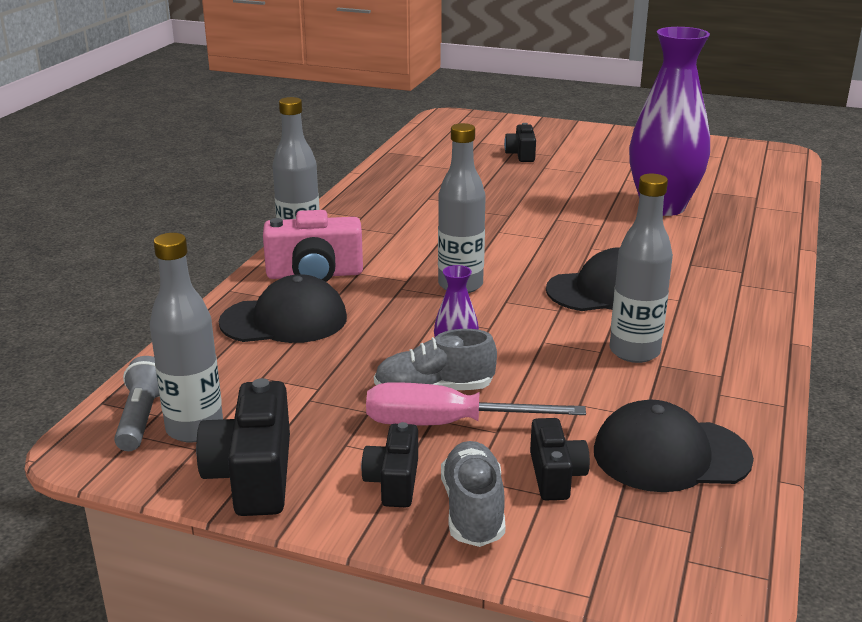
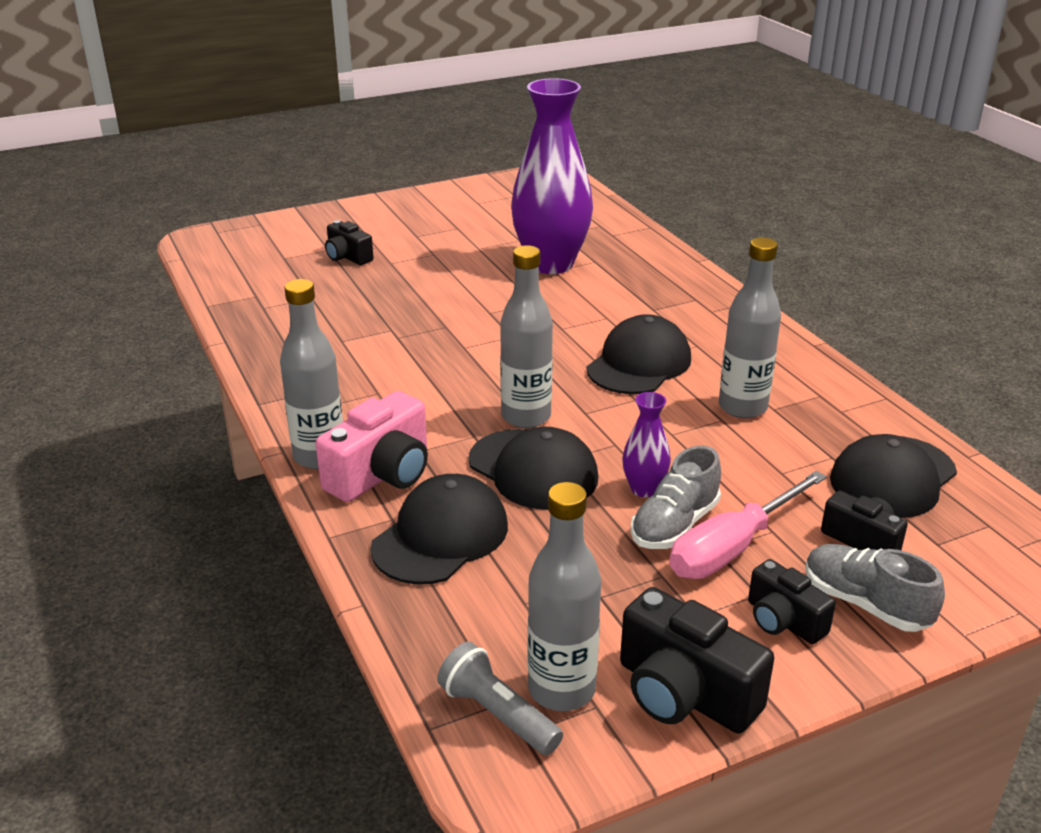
camera: 45 degrees left, 5 degrees up
(406, 315) = (533, 469): none -> black cap

